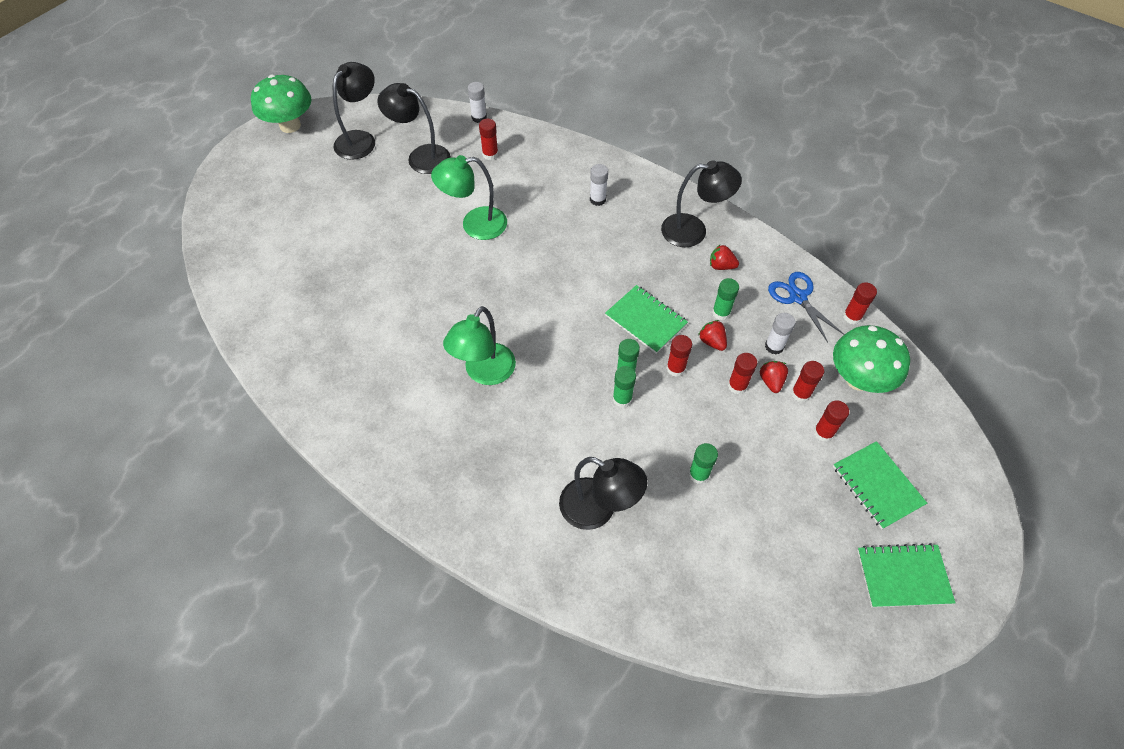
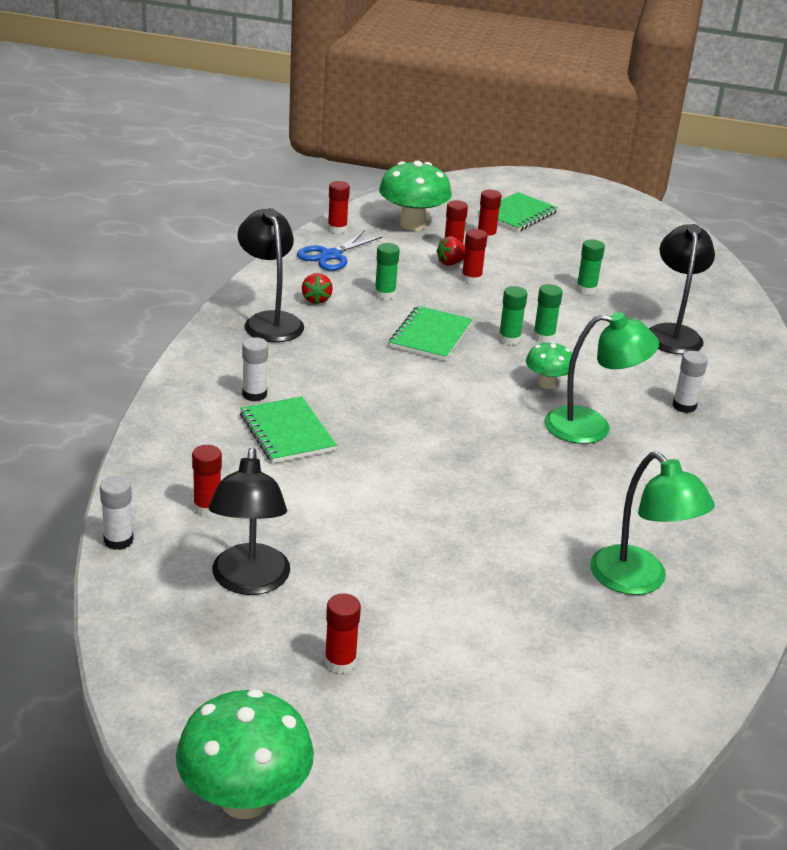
camera: 115 degrees left, 25 degrees down
(360, 139) = (239, 673): black lamp -> none
(474, 225) = (366, 488): green lamp -> green lamp (639, 581)
(551, 370) = (547, 384): none -> green mushroom
(675, 368) = (479, 312): red glue stick -> red glue stick (340, 662)
(712, 342) = (428, 296): red strawberry -> none
(774, 346) = (407, 264): white glue stick -> white glue stick (684, 406)
(903, 576) = (587, 204): green notebook -> green notebook (287, 432)

